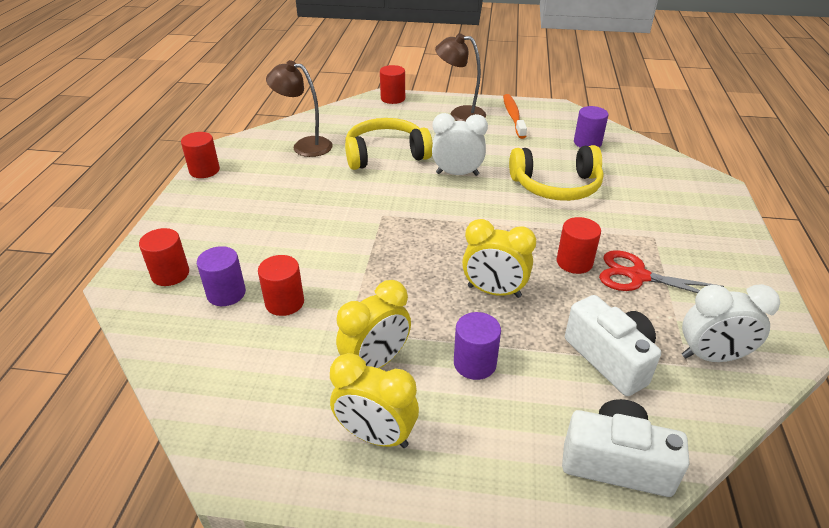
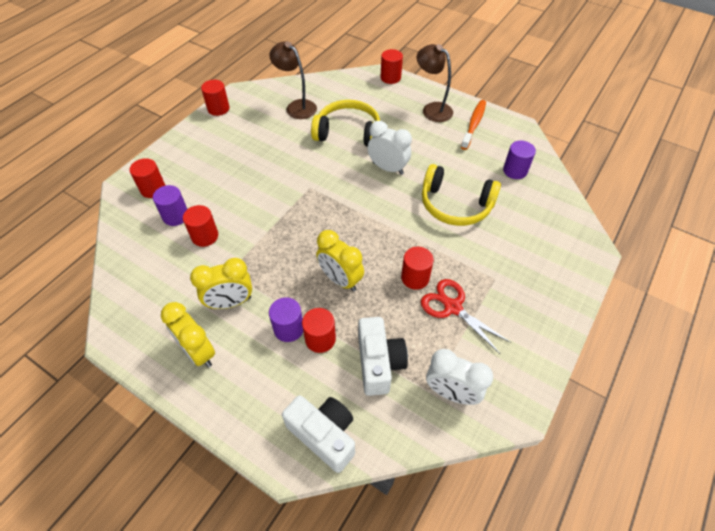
camera: 25 degrees right, 15 degrees up
(522, 360) = (320, 339): none -> red cylinder

